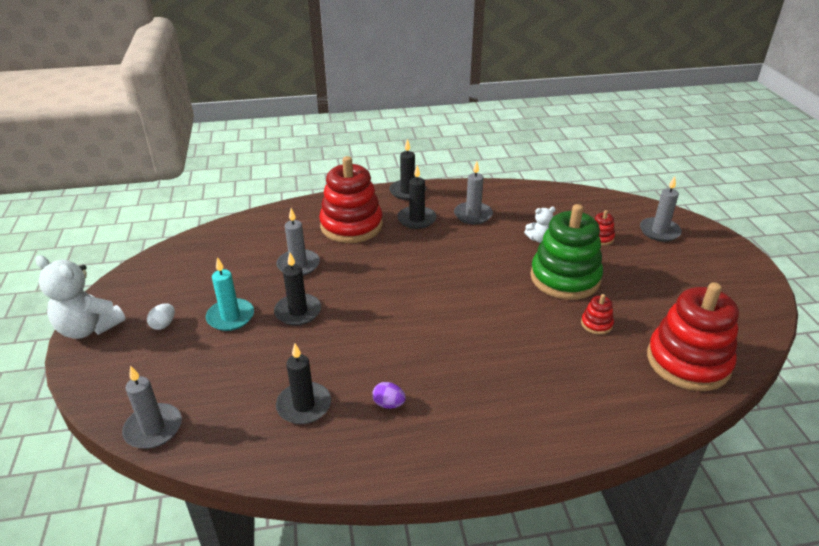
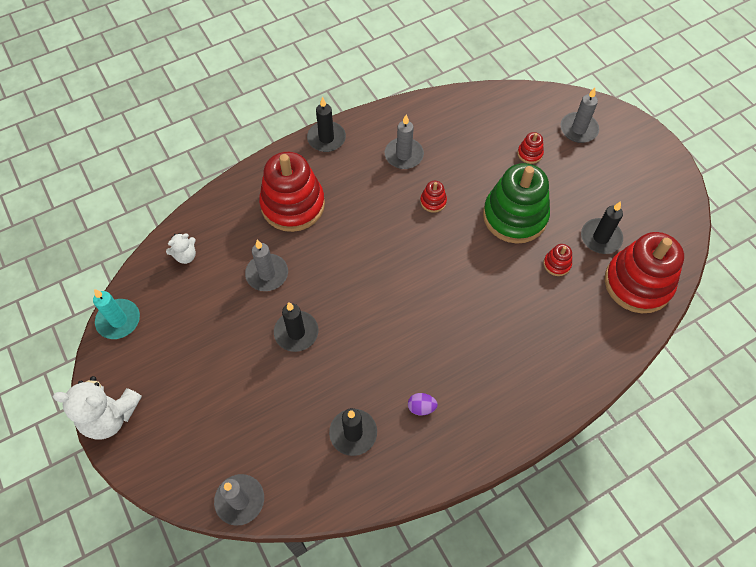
camera: 20 degrees left, 25 degrees up
(163, 324) = (179, 388): white egg -> none
(230, 317) = (237, 359): turquoise candle -> turquoise candle (118, 320)
(416, 219) = (352, 177): black candle -> black candle (600, 238)
(485, 250) = (433, 201): none -> red stacking toy
(539, 239) = (476, 171): white teddy bear -> white teddy bear (186, 256)

